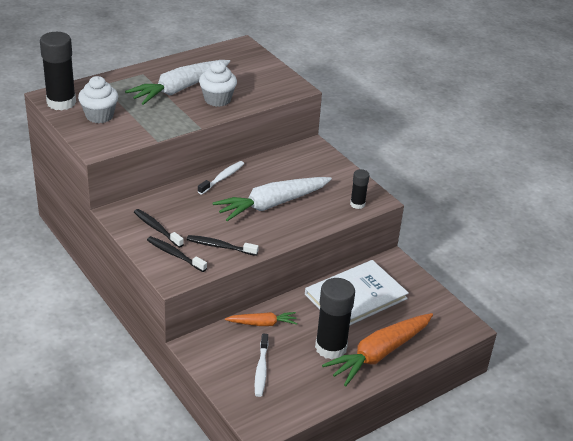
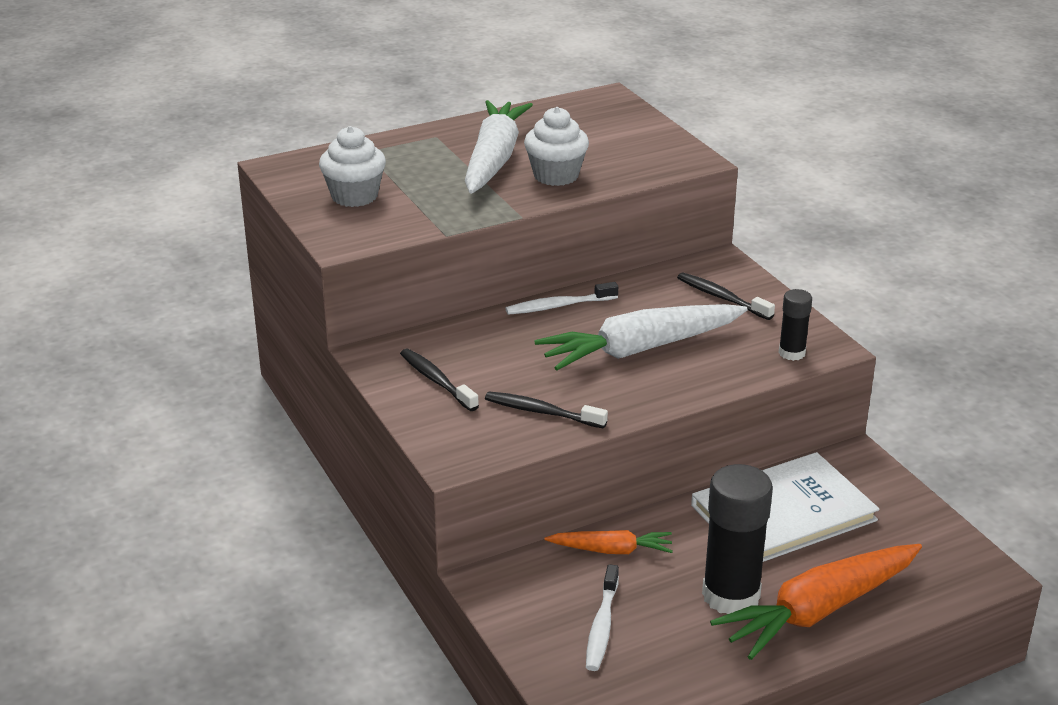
camera: 10 degrees right, 5 degrees down
(61, 102) = (295, 176): black glue stick -> none
(174, 254) = (462, 422): black toothbrush -> black toothbrush (721, 297)
(179, 89) = (494, 159): white carrot -> white carrot turned 135 degrees clockwise
(222, 178) = (558, 306): white toothbrush -> white toothbrush turned 150 degrees counterclockwise

